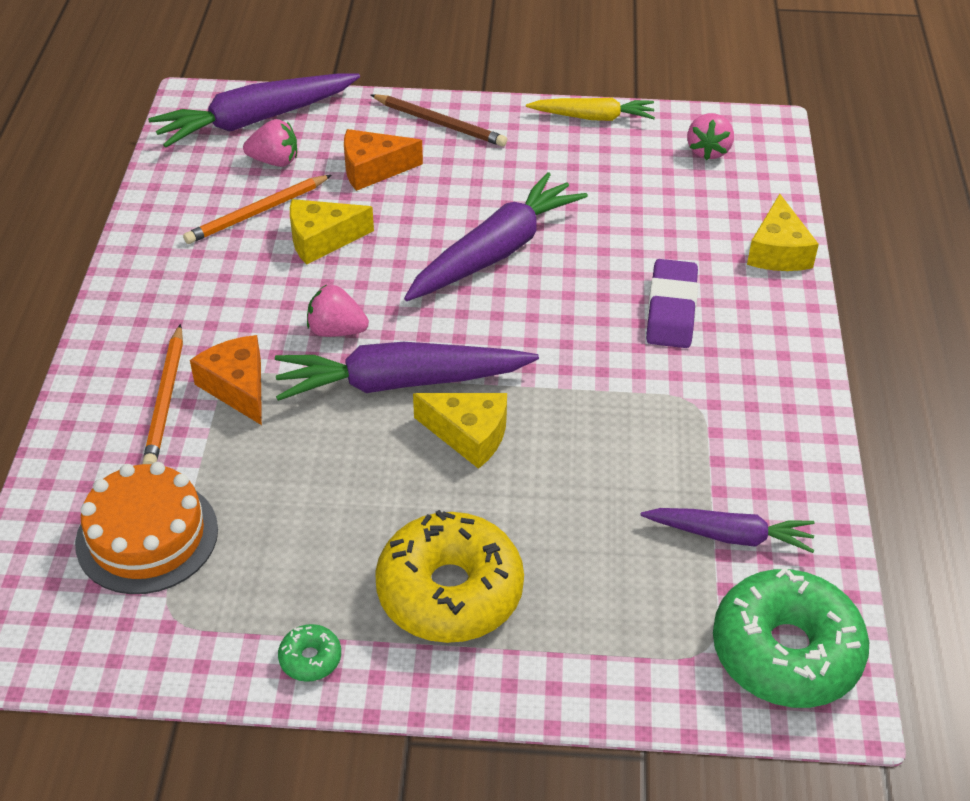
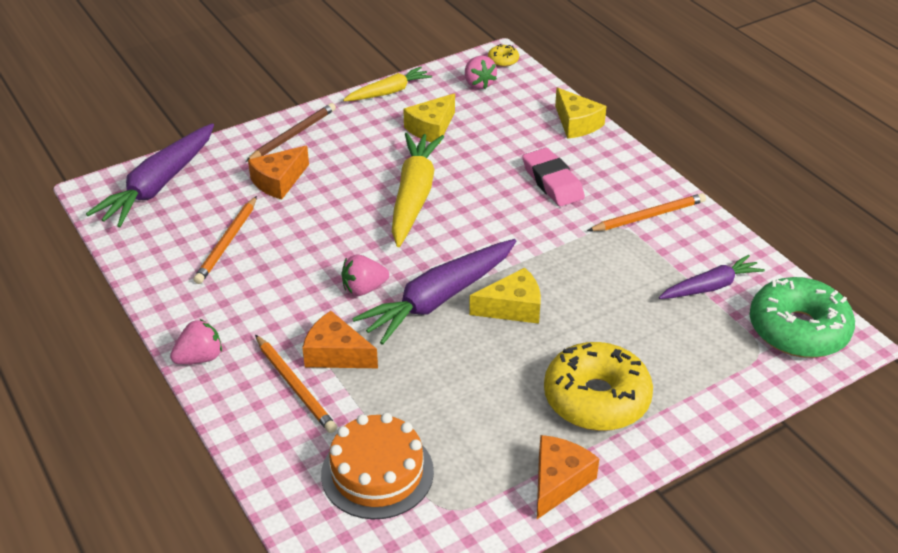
camera: 35 degrees left, 5 degrees down
(274, 161) = (203, 205): pink strawberry -> pink strawberry (200, 358)
(310, 658) = (558, 481): green donut -> orange cheese
(322, 240) = (292, 239): yellow cheese -> yellow cheese (431, 128)
(440, 123) = (293, 135): brown pencil -> brown pencil turned 45 degrees counterclockwise
(495, 252) = (414, 196): purple carrot -> yellow carrot
(671, 310) = (552, 182): purple eraser -> pink eraser
(746, 408) = (648, 216): none -> orange pencil
(769, 134) = (503, 60): none -> yellow donut

